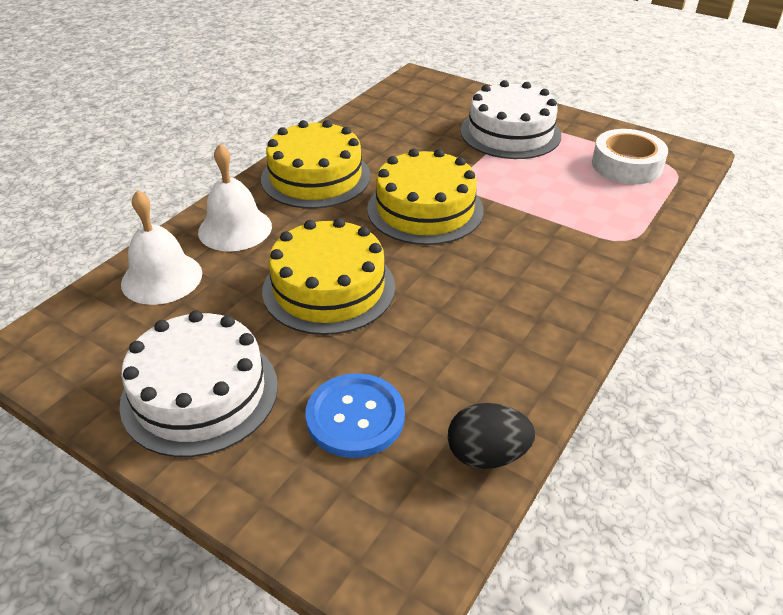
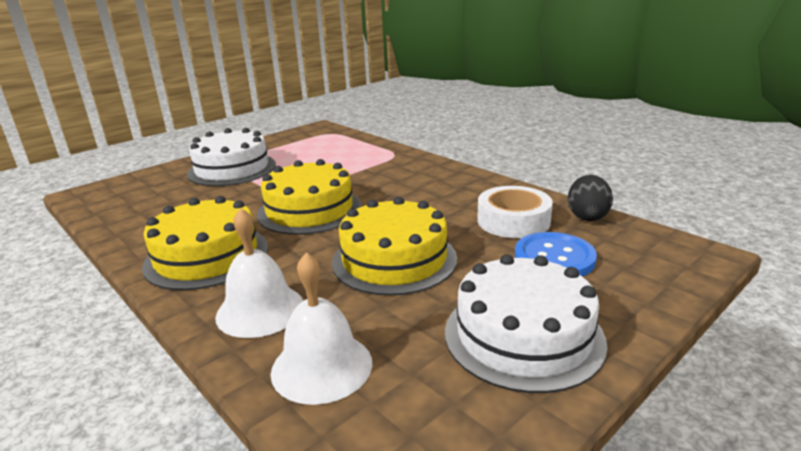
camera: 75 degrees left, 15 degrees down
(626, 165) = (314, 143): white tape -> white tape (513, 221)

